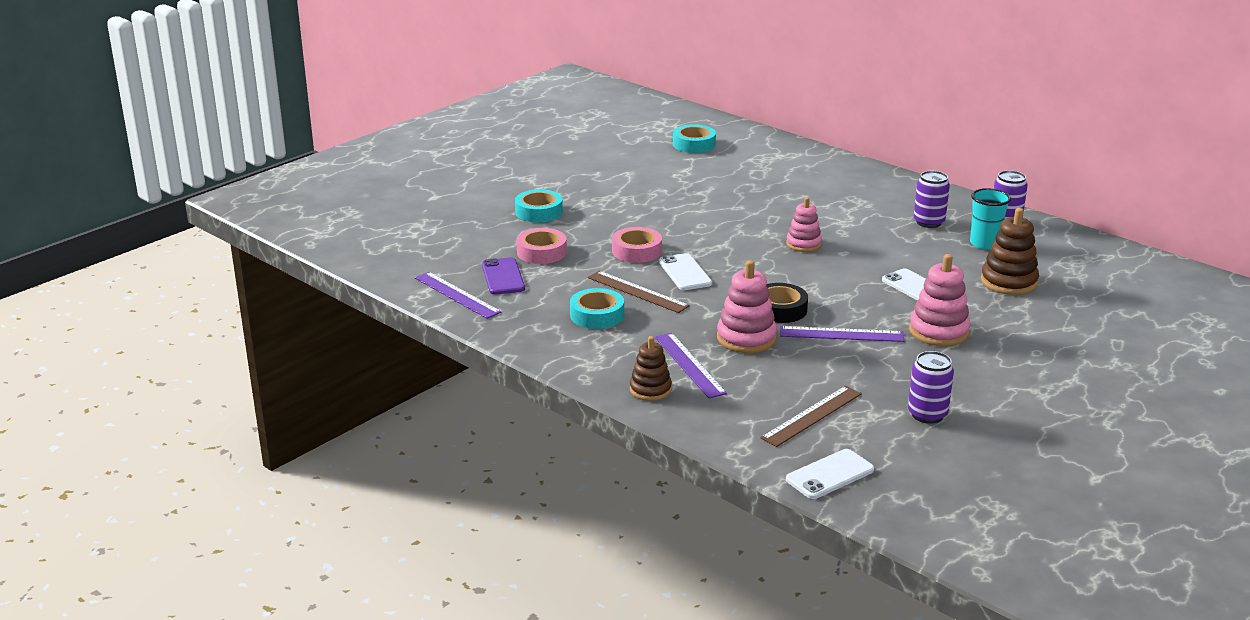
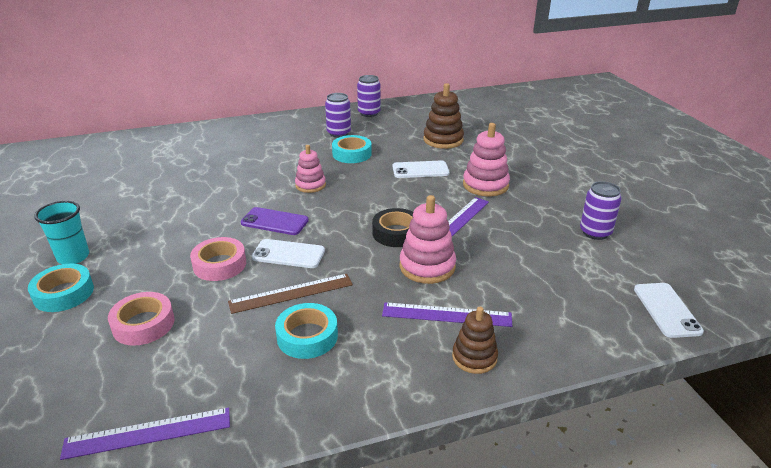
camera: 60 degrees left, 5 degrees up
(503, 277) = (156, 375): purple phone -> purple phone (274, 222)
(694, 144) = (90, 167): turquoise tape -> turquoise tape (352, 154)
(812, 416) = (571, 283): brown ruler -> none
(984, 243) = (387, 128): turquoise cup -> turquoise cup (73, 257)

